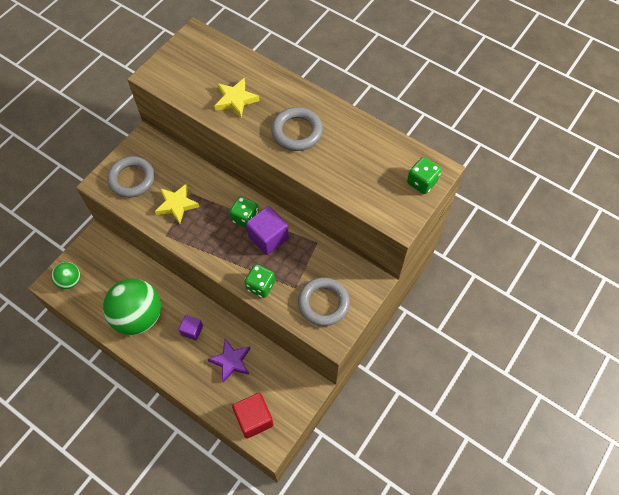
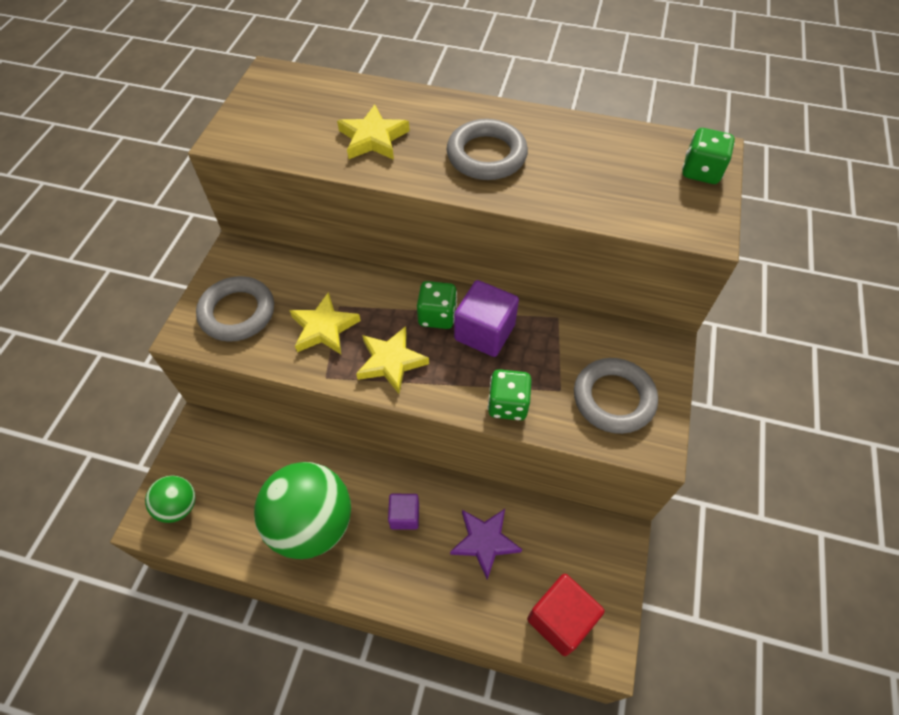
camera: 20 degrees left, 5 degrees down
(206, 238) = (391, 362): none -> yellow star

